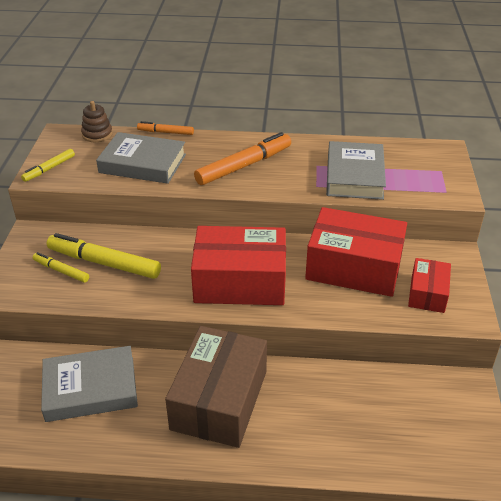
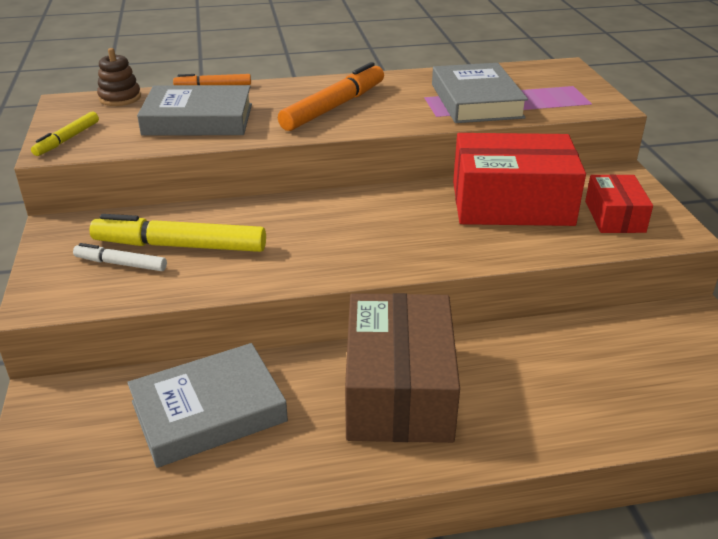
camera: 15 degrees left, 5 degrees down
(61, 271) = (121, 264): yellow marker -> white marker
(240, 281) = (377, 238): red box -> none

